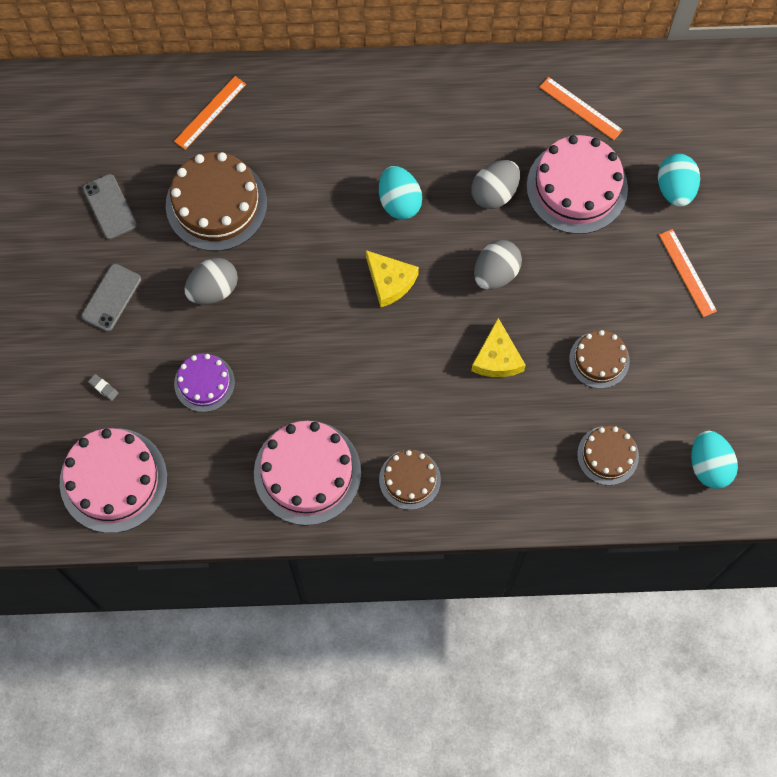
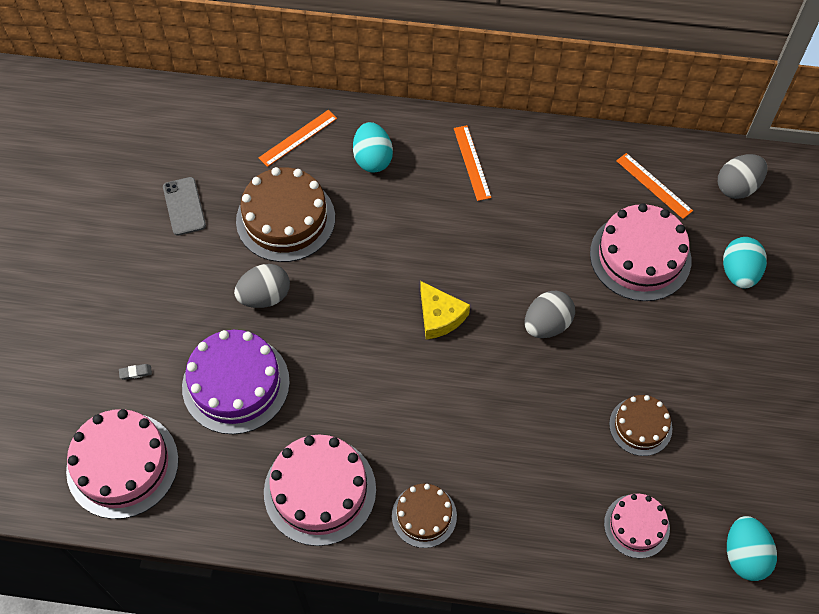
camera: 10 degrees right, 10 degrees down
(103, 388) = (135, 373): grey eraser -> grey eraser turned 60 degrees counterclockwise
(111, 297) = (165, 289): grey phone -> none
(204, 383) = (236, 384): purple cake -> purple cake, size x1.74
(399, 202) = (462, 243): turquoise egg -> turquoise egg (372, 159)
(494, 193) = (557, 249): grey egg -> grey egg (737, 187)
(497, 358) = (535, 407): yellow cheese -> none
(608, 455) = (636, 526): brown cake -> pink cake
(687, 272) = (742, 355): orange ruler -> orange ruler (472, 162)

